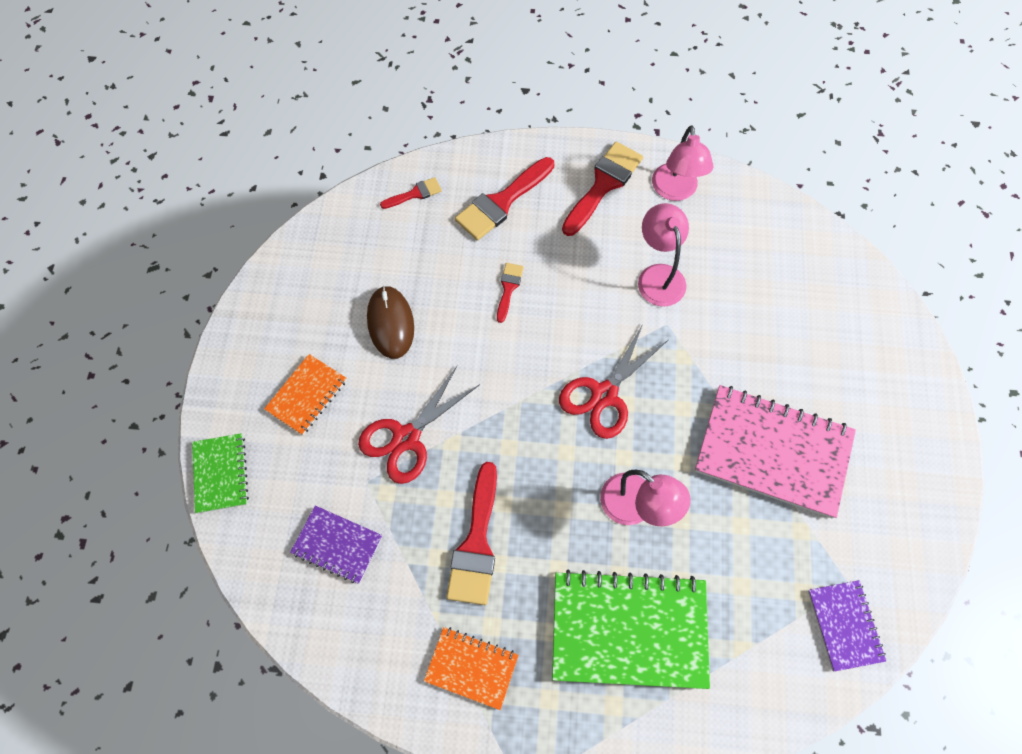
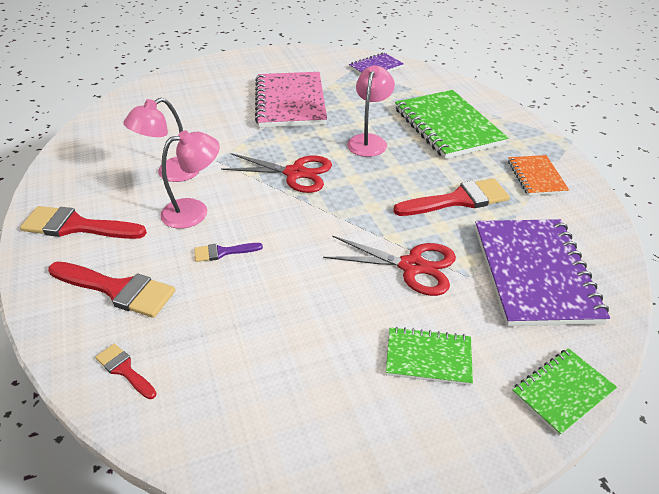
camera: 115 degrees left, 25 degrees down
(307, 395) = (428, 357): orange notebook -> green notebook
(337, 545) = (534, 273): purple notebook -> purple notebook, size x1.91
(390, 323) = (306, 323): brown mouse -> none
(508, 288) = (223, 252): red brush -> purple brush
(675, 191) = (75, 184): pink lamp -> pink lamp (194, 211)

